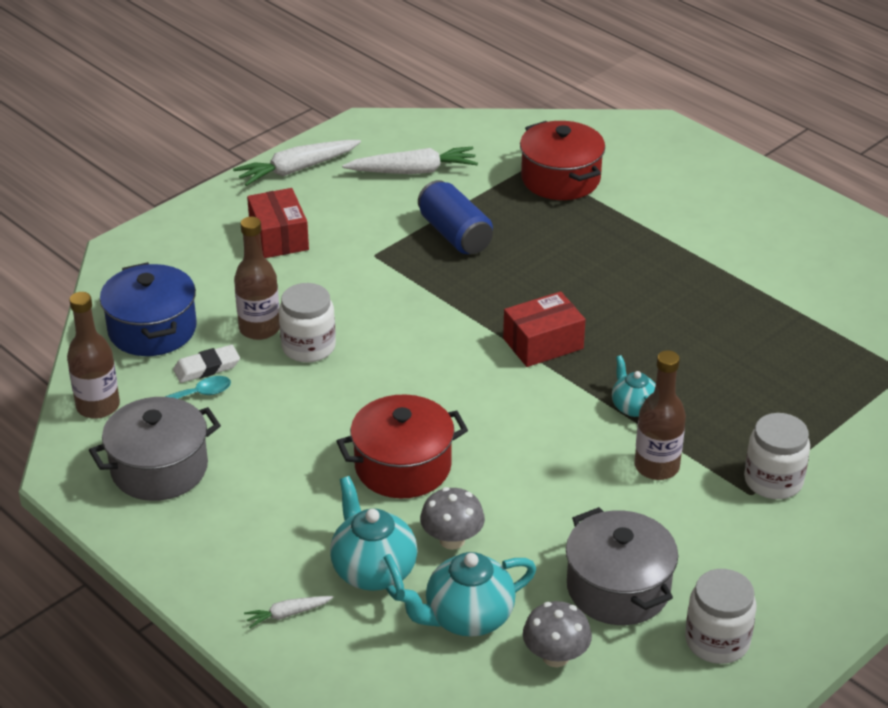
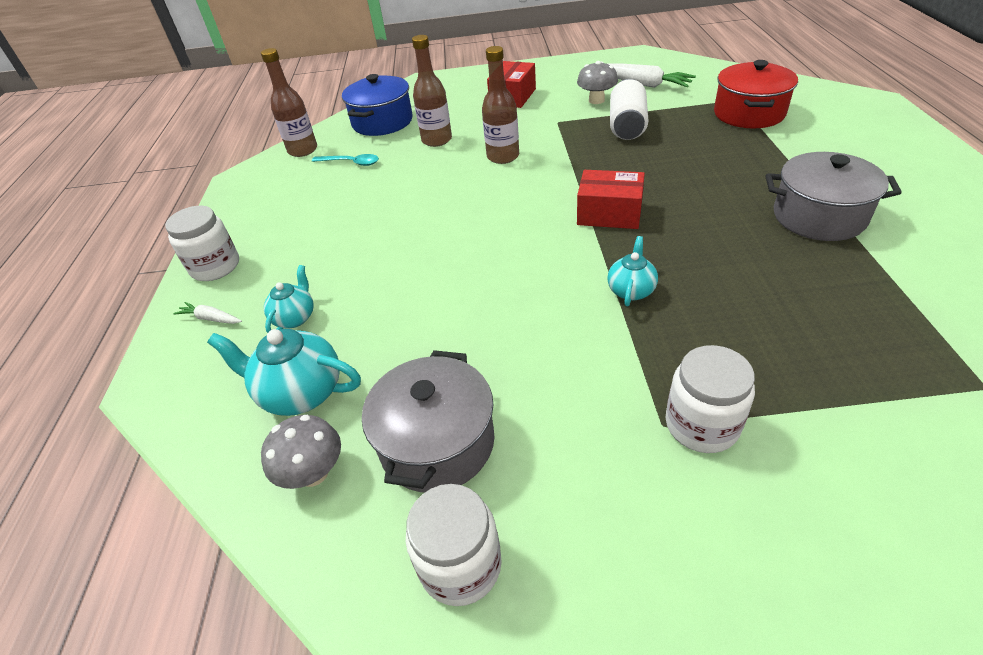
camera: 45 degrees right, 5 degrees up
(159, 469) = (281, 194): grey pot -> grey pot (818, 216)
(207, 368) = (381, 150): white eraser -> none
(297, 169) = (569, 66): white carrot -> none
(308, 347) = (450, 159): white jar -> white jar (215, 267)
(373, 570) = (295, 317): turquoise teapot -> turquoise teapot, size x0.61
(403, 466) = (407, 255): red pot -> none
(452, 540) = (370, 324): grey mushroom -> grey mushroom (596, 100)
(455, 234) = (627, 125): blue can -> white can
(656, 467) = (596, 350): brown bottle -> brown bottle (503, 156)

